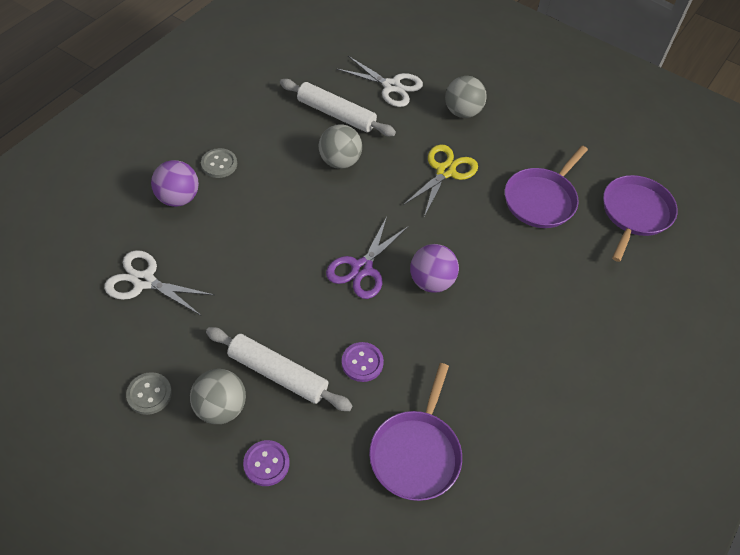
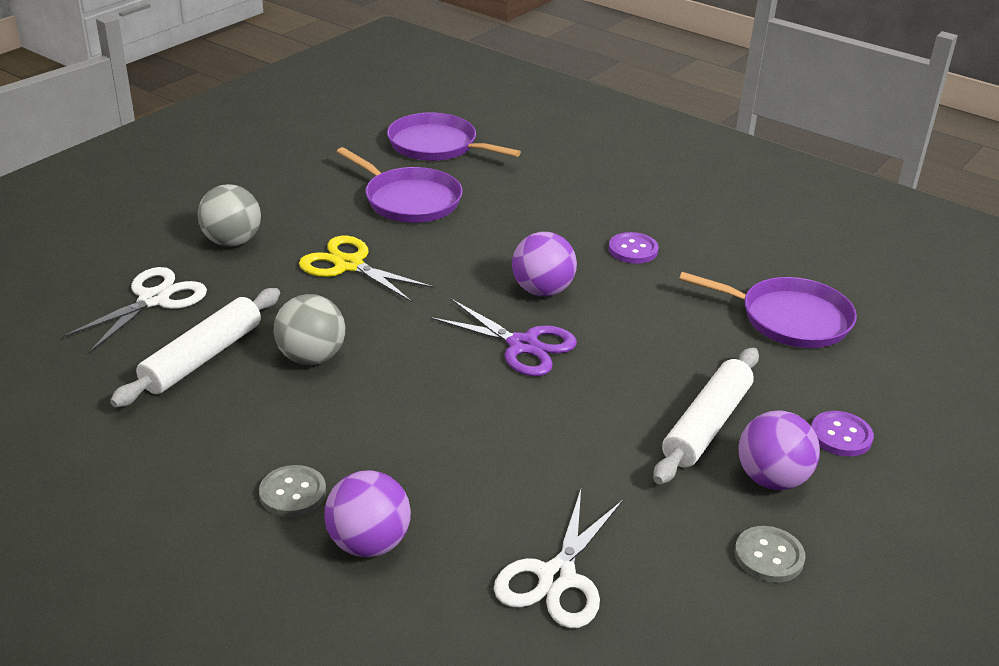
camera: 85 degrees left, 20 degrees down
(221, 407) = (772, 479): grey ball -> purple ball
(362, 362) = (675, 352): purple button -> purple button (633, 250)

